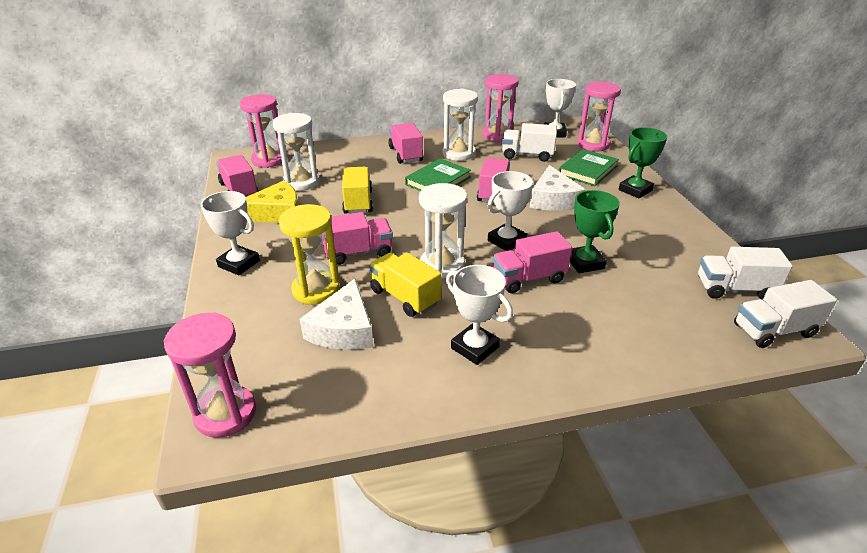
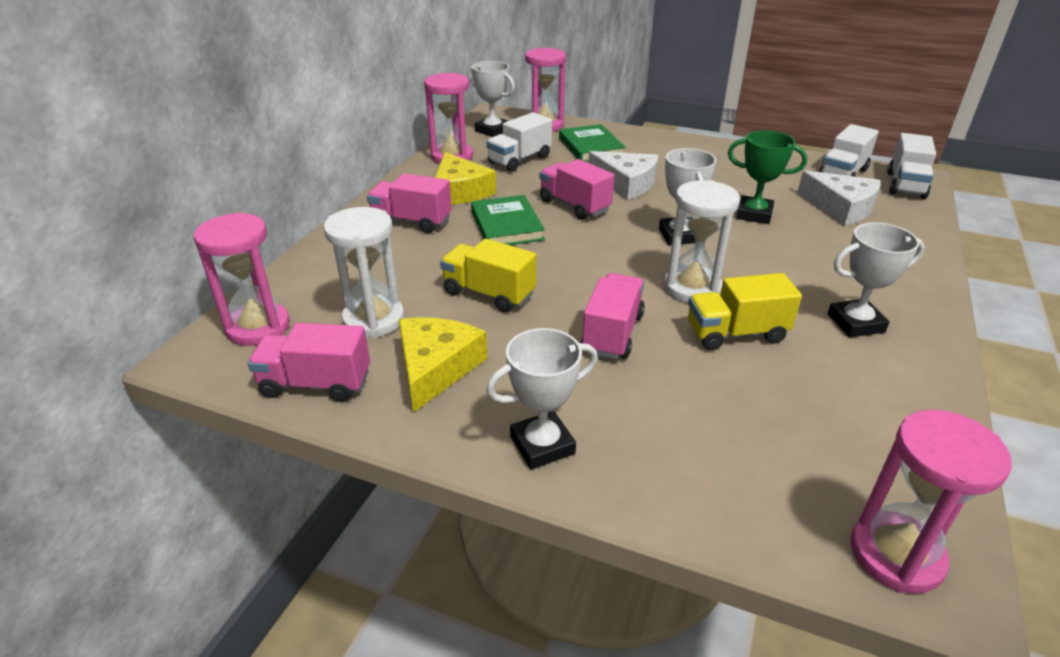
camera: 55 degrees left, 0 degrees up
(316, 290) = (670, 393): yellow hourglass -> none
(344, 329) = (770, 398): white cheese -> white cheese (840, 208)
(458, 153) = (460, 191): white hourglass -> yellow cheese
(528, 278) = (758, 251): pink truck -> none
(635, 190) = (653, 144): green trophy -> none

